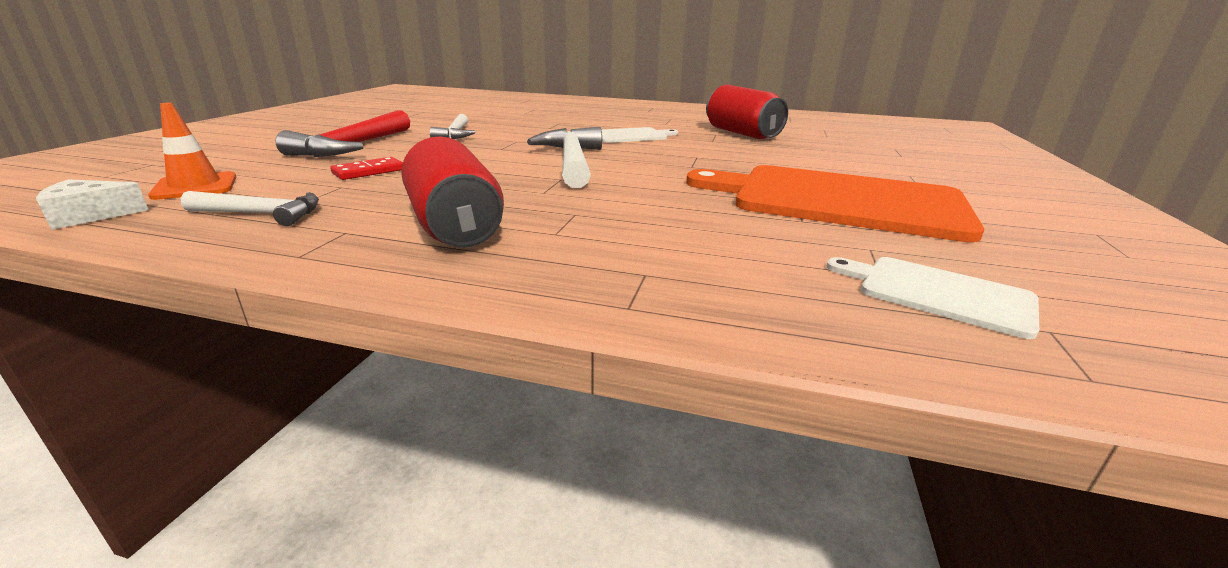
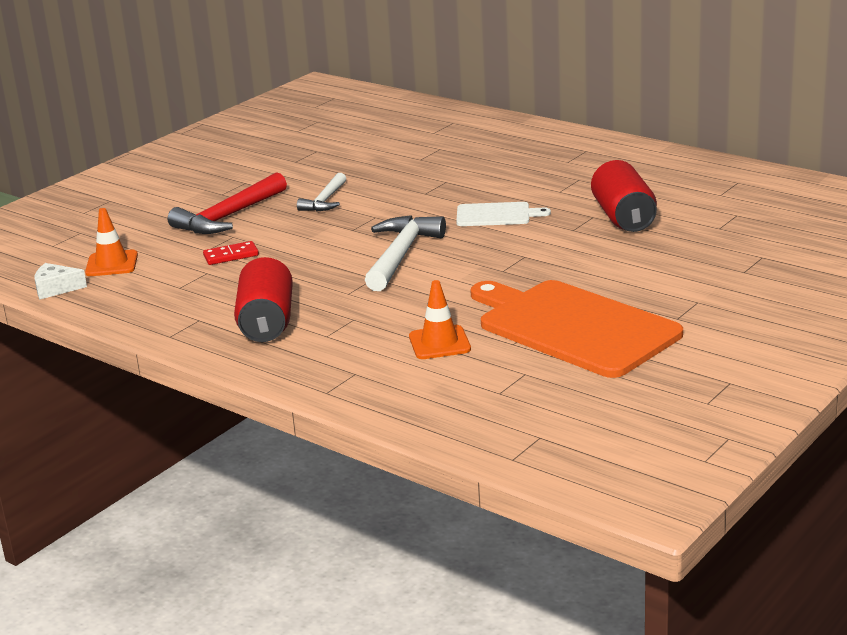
camera: 25 degrees right, 0 degrees up
(262, 214) = (153, 298): white hammer -> none
(715, 227) = (439, 343): none -> orange traffic cone
(938, 293) = (514, 409): white cutting board -> none

